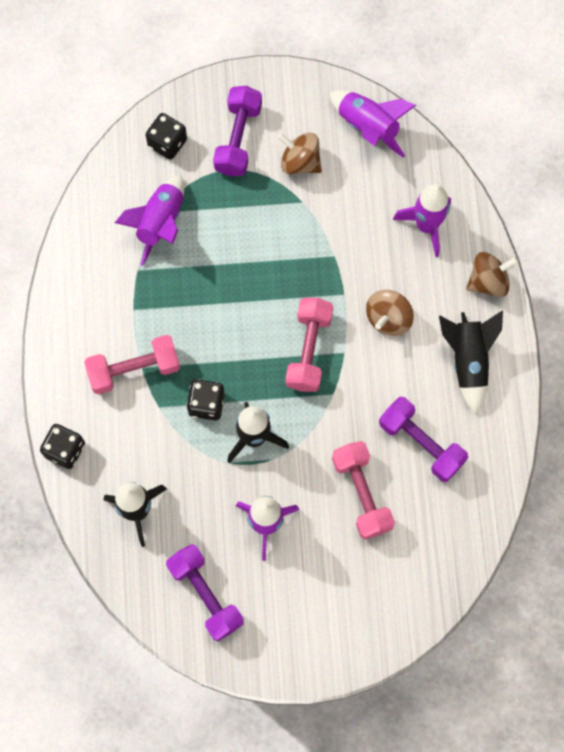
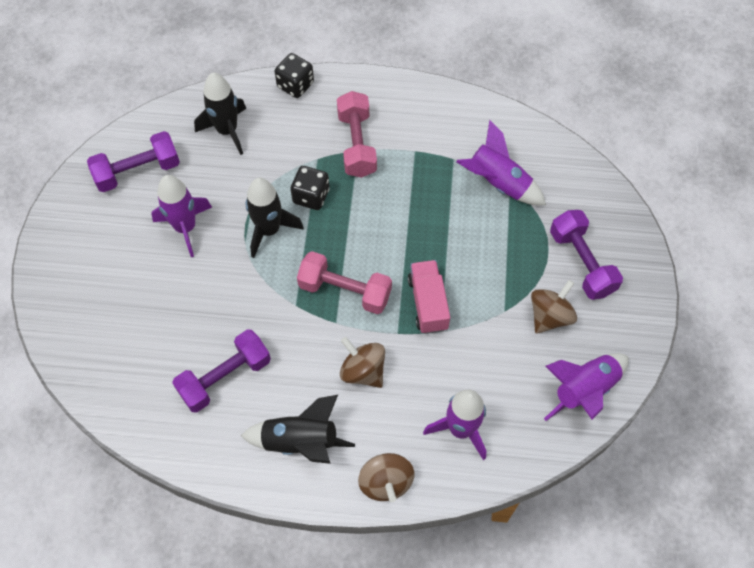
camera: 100 degrees right, 10 degrees down
(167, 143) = (582, 200): black dice -> none
(238, 139) = (581, 262): purple dumbbell -> purple dumbbell turned 45 degrees clockwise
(308, 271) = (428, 303): none -> pink truck
(361, 493) = (190, 313): pink dumbbell -> none

